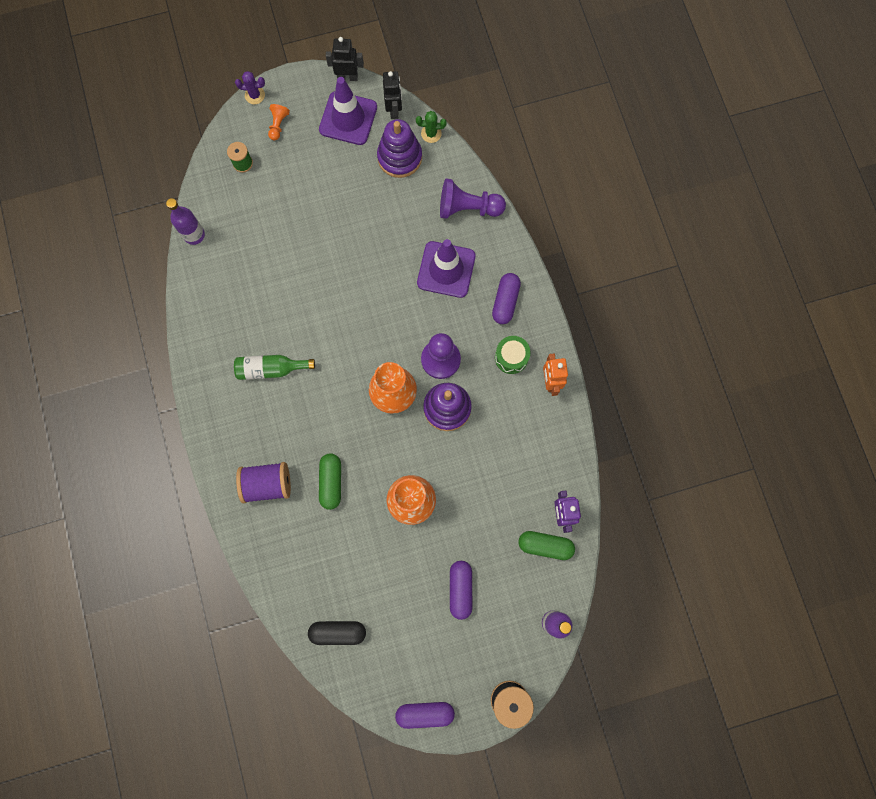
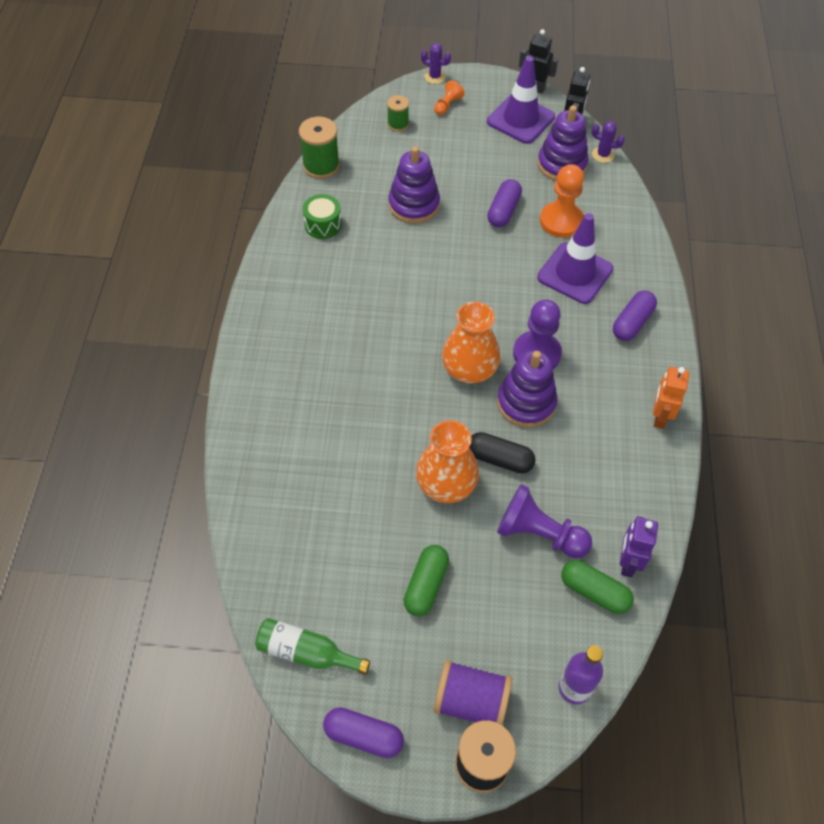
camera: 20 degrees right, 20 degrees down
(194, 235) = (321, 166): purple bottle -> green spool
(267, 484) = (288, 409): purple spool -> purple spool (471, 701)
(271, 369) = (343, 302): green bottle -> green bottle (306, 652)
(290, 248) = (414, 205): none -> purple stacking toy
(331, 482) = (360, 432): green capsule -> green capsule (426, 585)
(338, 632) = (296, 595): black capsule -> black capsule (499, 459)
(418, 219) = (561, 221): none -> orange pawn
(431, 133) = (603, 155): green cactus -> purple cactus
(460, 589) = (468, 603): purple capsule -> purple capsule (503, 211)
(468, 208) = (619, 227): purple pawn -> purple pawn (539, 534)
(511, 357) = (620, 378): green drum -> green drum (323, 225)

